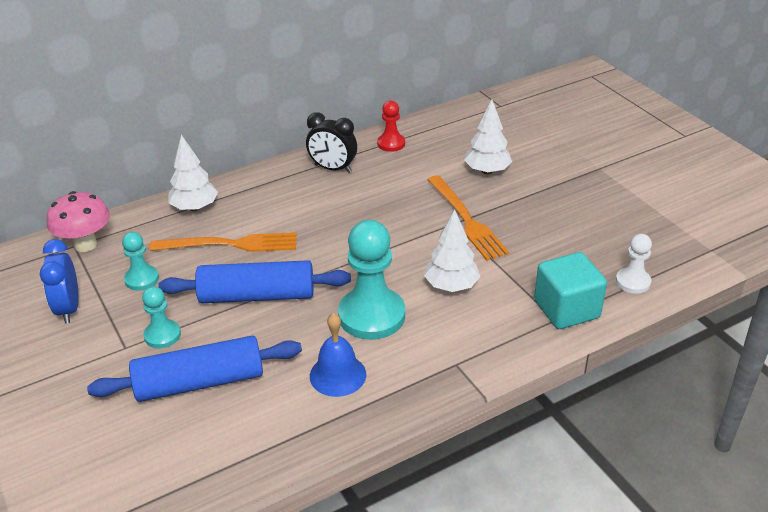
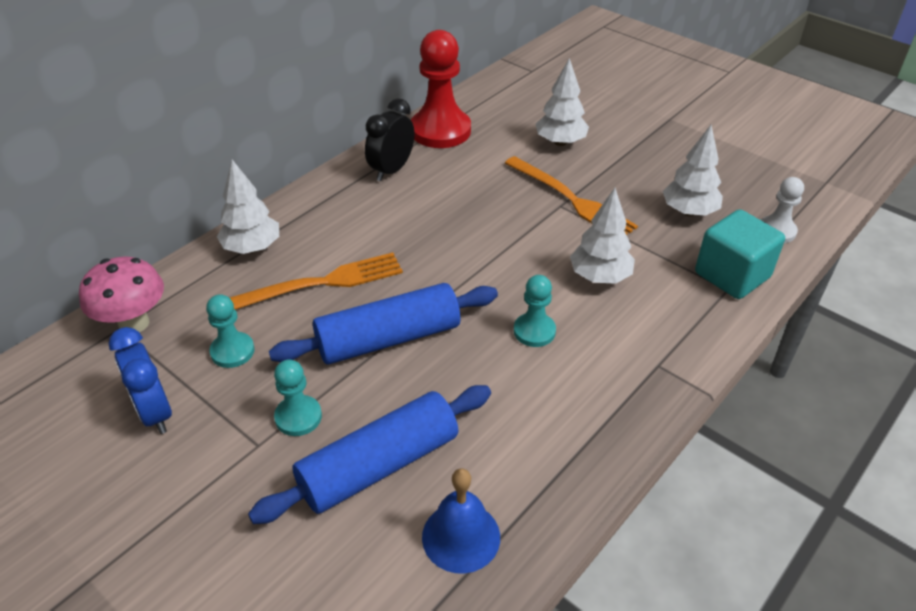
camera: 20 degrees left, 5 degrees up
(333, 168) = (391, 170): black clock -> black clock turned 120 degrees clockwise
(337, 375) = (537, 412): blue bell -> blue bell (461, 536)
(371, 316) = (534, 331): turquoise pawn -> turquoise pawn, size x0.53
(391, 143) = (440, 131): red pawn -> red pawn, size x1.90
(563, 250) = (689, 212): none -> white tree

